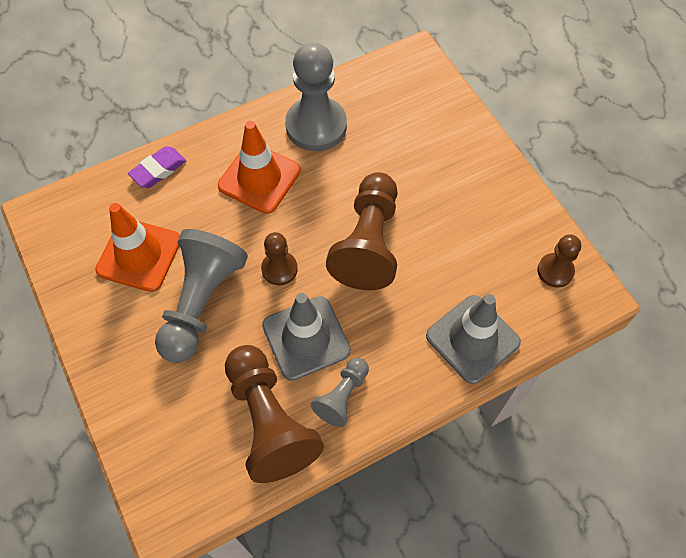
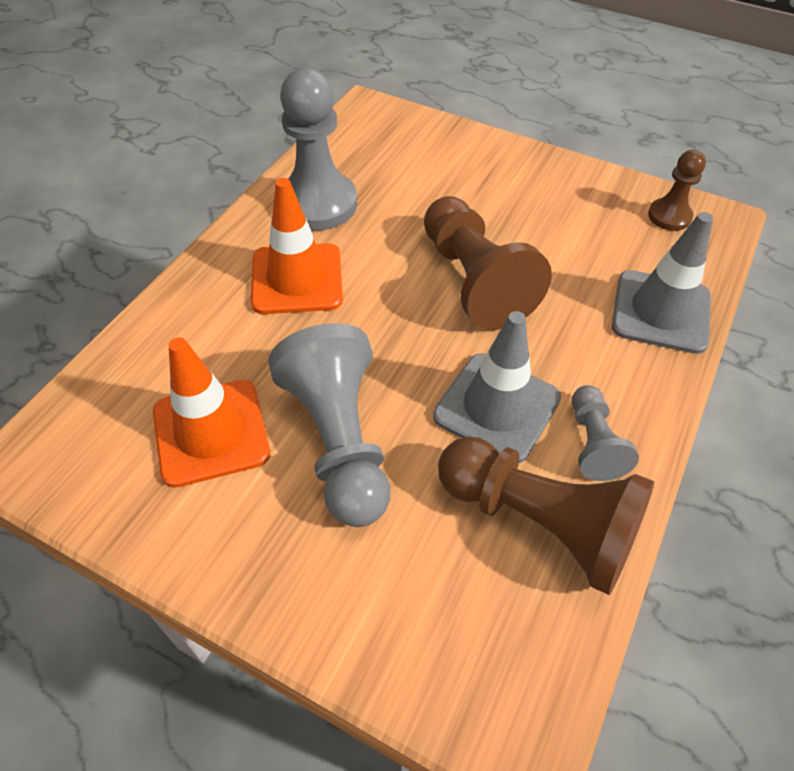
camera: 35 degrees left, 10 degrees down
(158, 170) = (161, 329): purple eraser -> none
(279, 269) = (401, 354): brown pawn -> none

